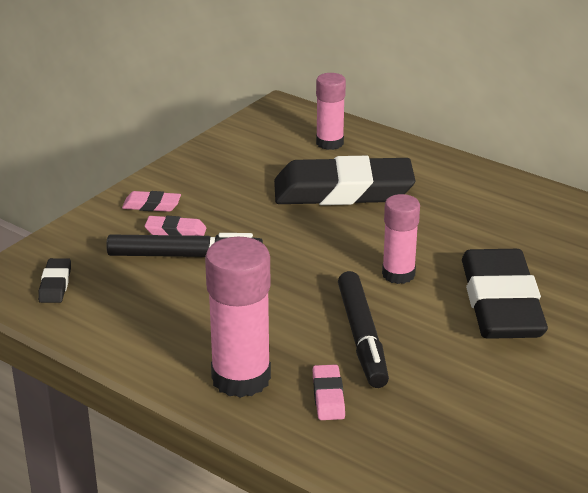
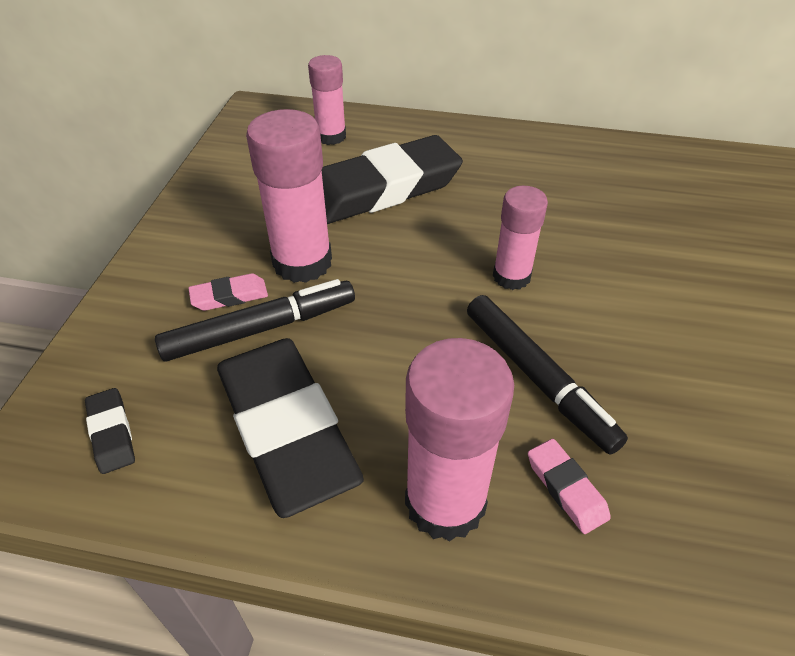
camera: 25 degrees left, 15 degrees up
(151, 205) = (180, 268): pink eraser -> none
(242, 224) = (302, 262): none -> pink glue stick
(501, 303) = (636, 280): black eraser -> black eraser (286, 429)

